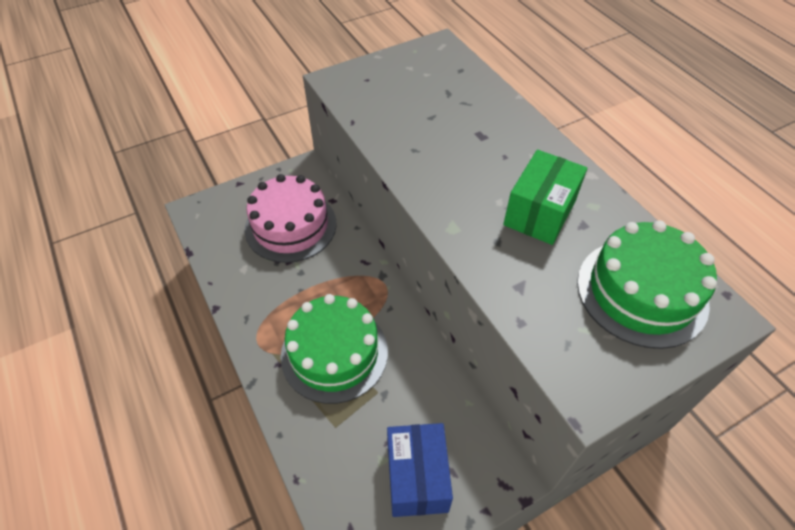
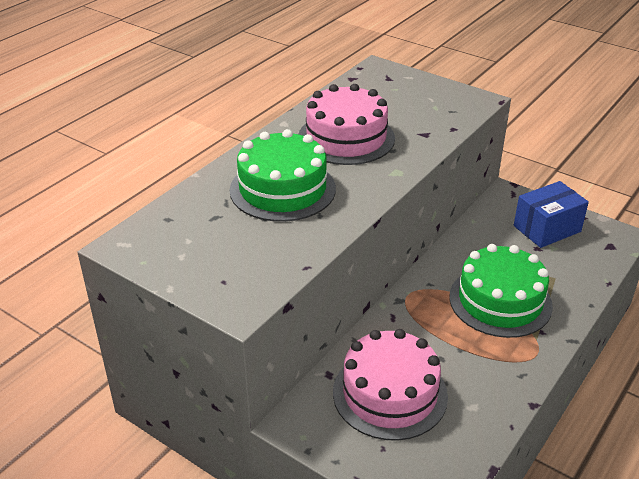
camera: 115 degrees left, 15 degrees down
(539, 213) = (346, 138): green box -> pink cake
(641, 292) = (385, 92): green cake -> green cake (282, 189)

